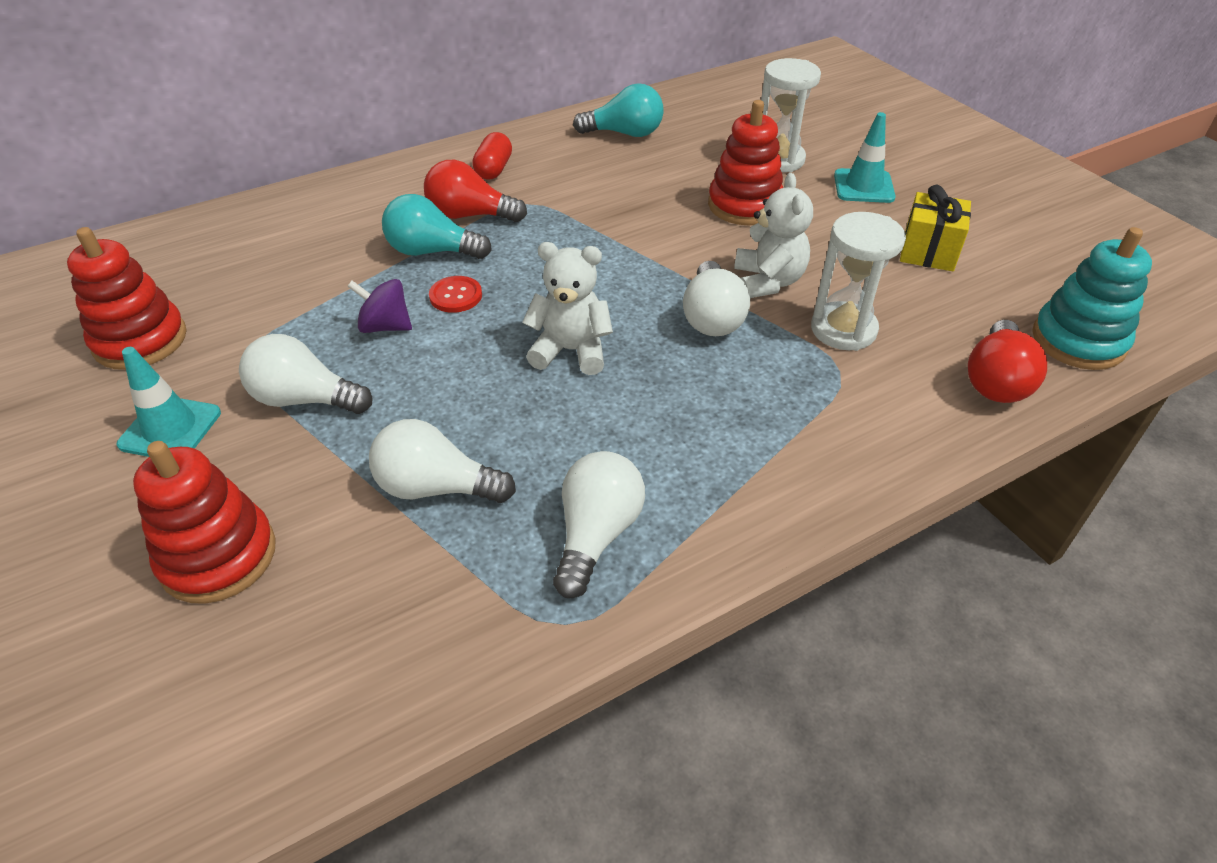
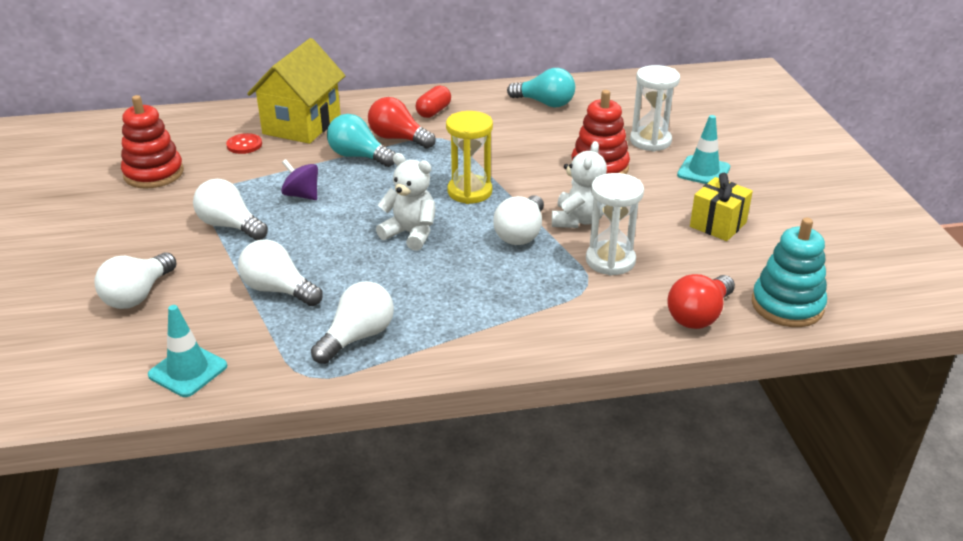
camera: 20 degrees right, 10 degrees down
(170, 429) = (146, 225): turquoise traffic cone -> turquoise traffic cone (188, 370)
(218, 556) = (138, 295): red stacking toy -> white light bulb
(326, 221) = (302, 125): none -> yellow house
(455, 296) = (357, 186): red button -> red button (244, 145)
(609, 272) = (469, 192): none -> yellow hourglass

